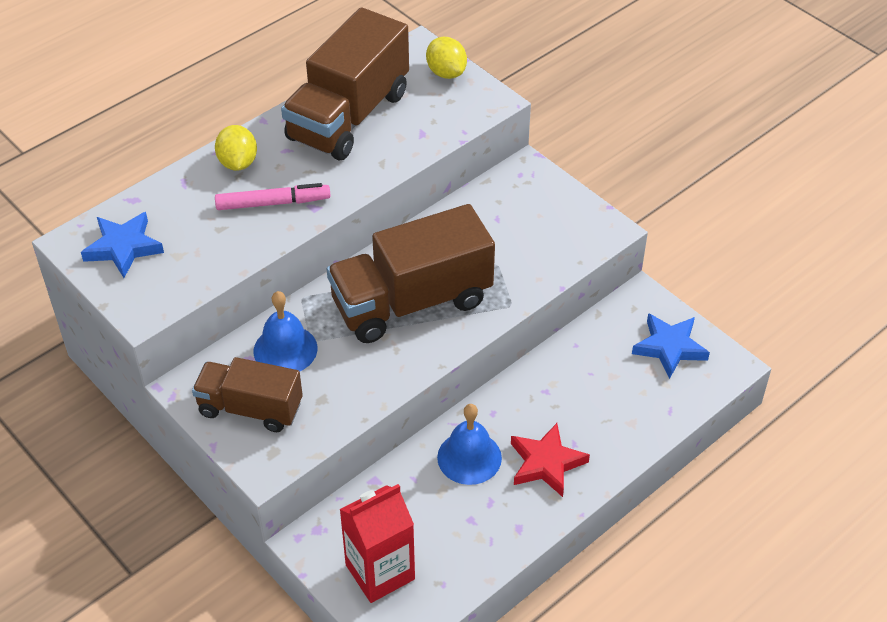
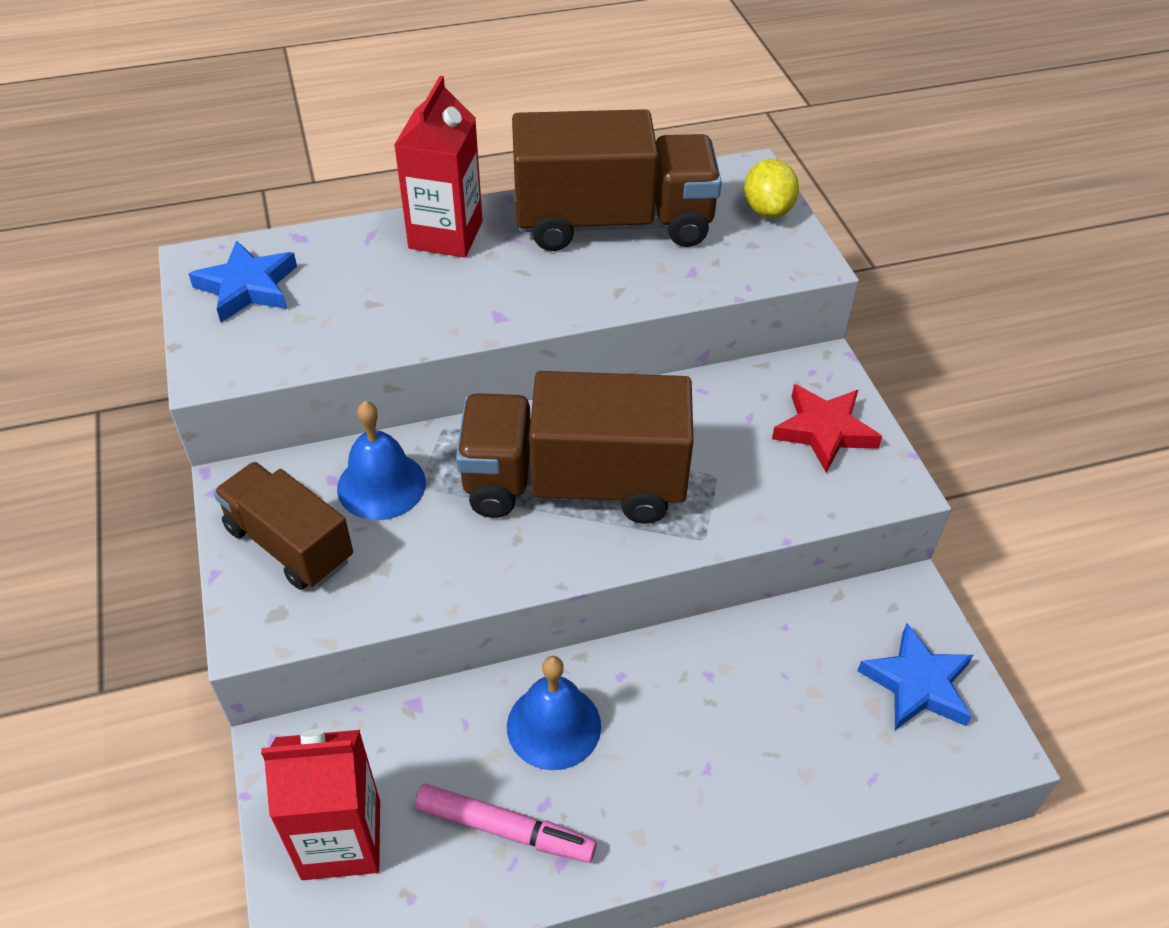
camera: 25 degrees right, 0 degrees up
(238, 163) = (445, 235): yellow lemon -> red carton
(273, 203) = (453, 295): pink marker -> pink marker (505, 829)
(348, 116) = (613, 223): brown truck -> brown truck turned 150 degrees counterclockwise
(546, 463) = (652, 781): red star -> red star (824, 431)

